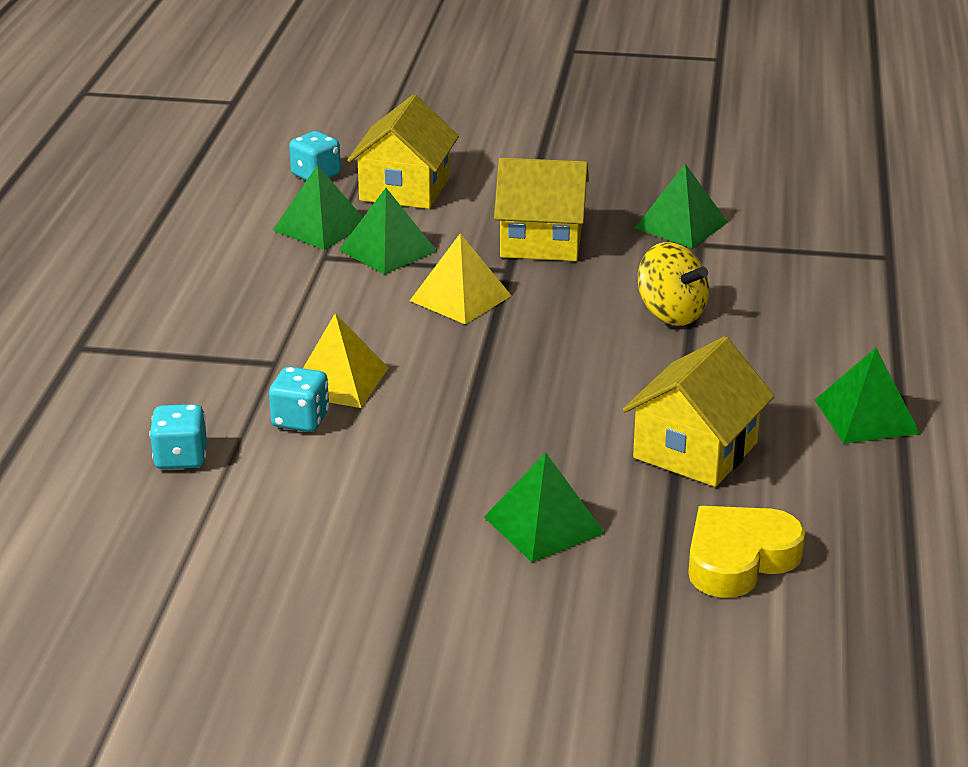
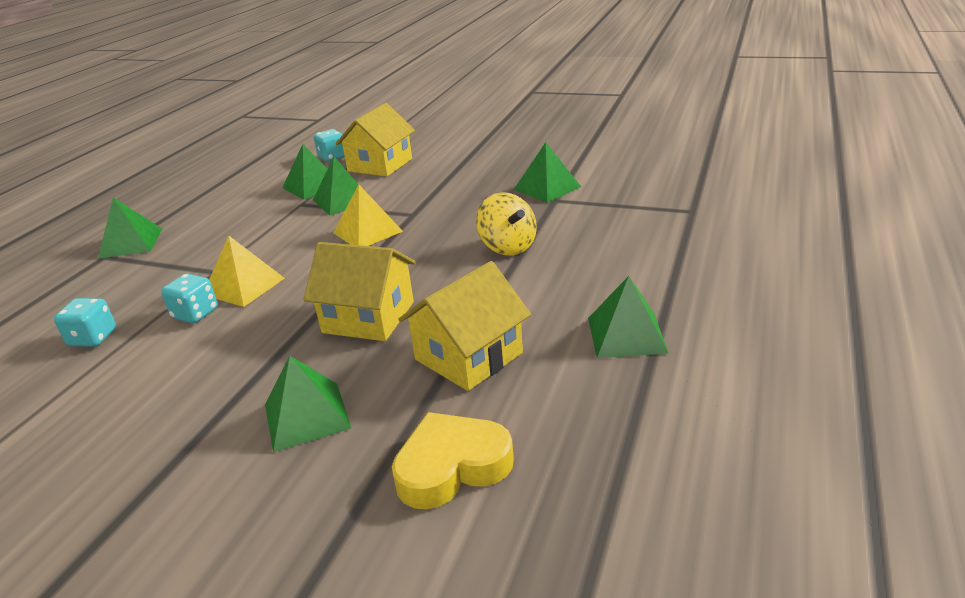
camera: 15 degrees right, 0 degrees up
(102, 325) = (131, 243): none -> green pyramid
(541, 241) = (446, 196): yellow house -> yellow house (368, 317)

